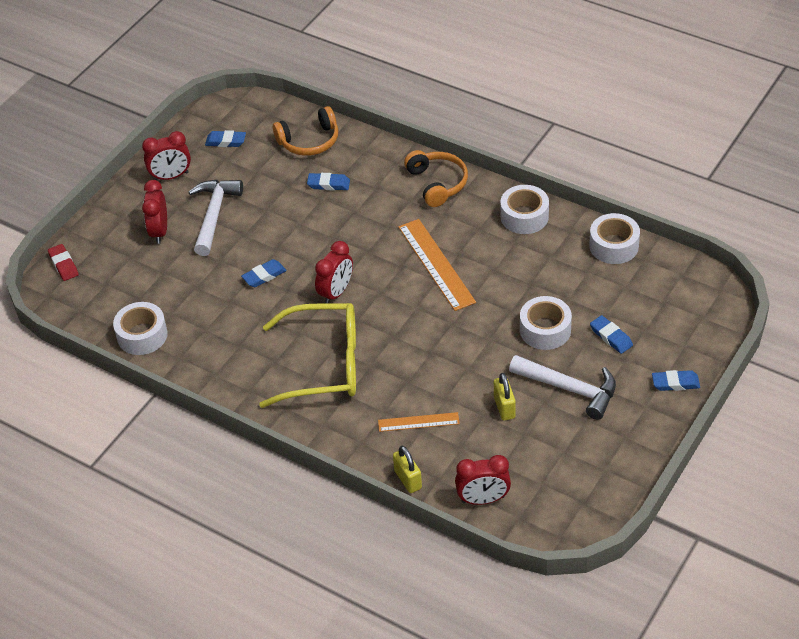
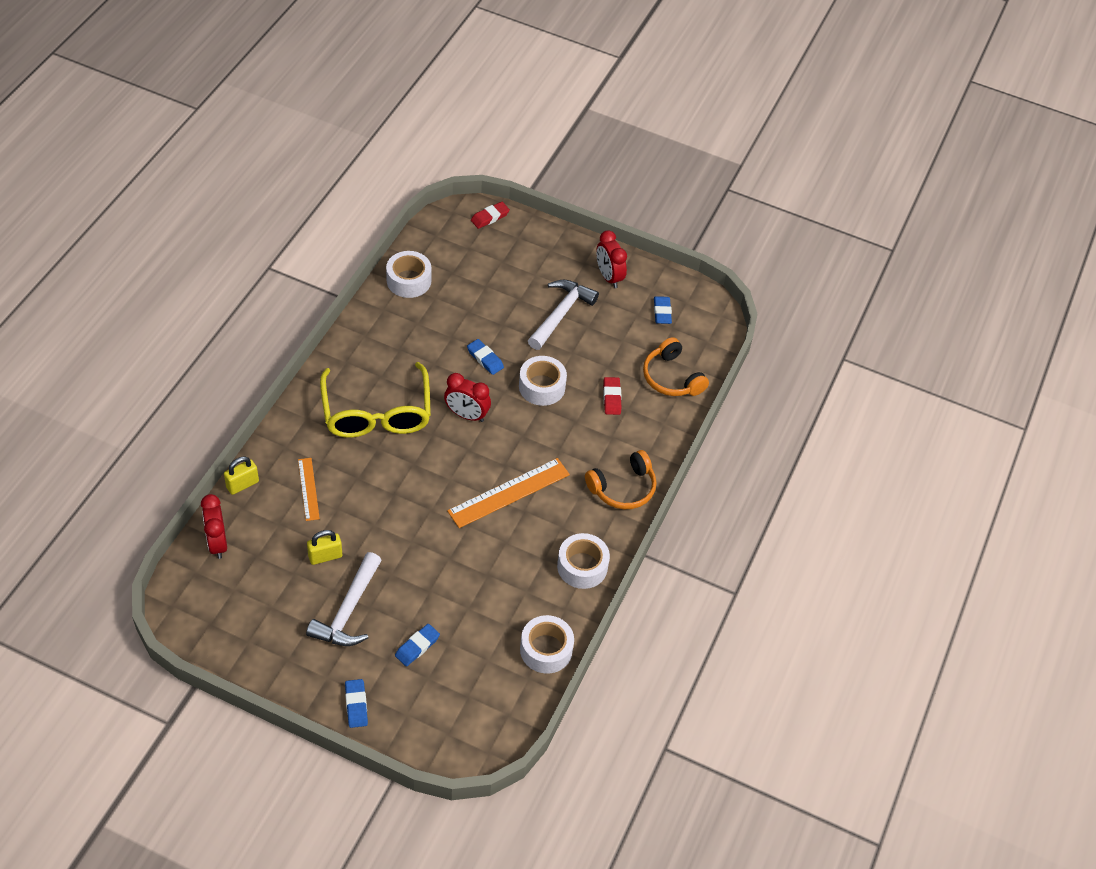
camera: 75 degrees right, 5 degrees up
(159, 231) = (536, 277): red clock -> none
(214, 215) = (561, 314): white hammer -> white hammer turned 60 degrees counterclockwise
(328, 184) = (611, 398): blue eraser -> red eraser
(545, 330) = (424, 588): white tape -> white tape (542, 387)

